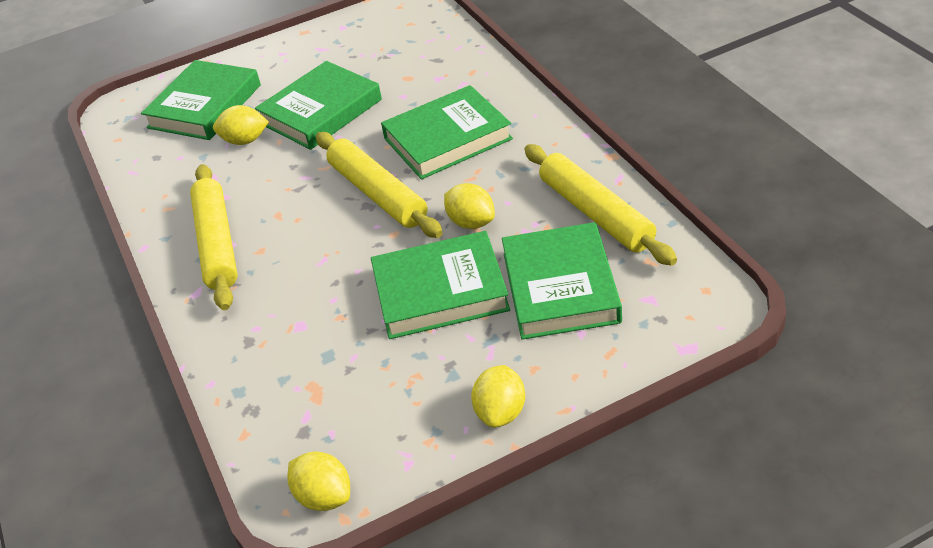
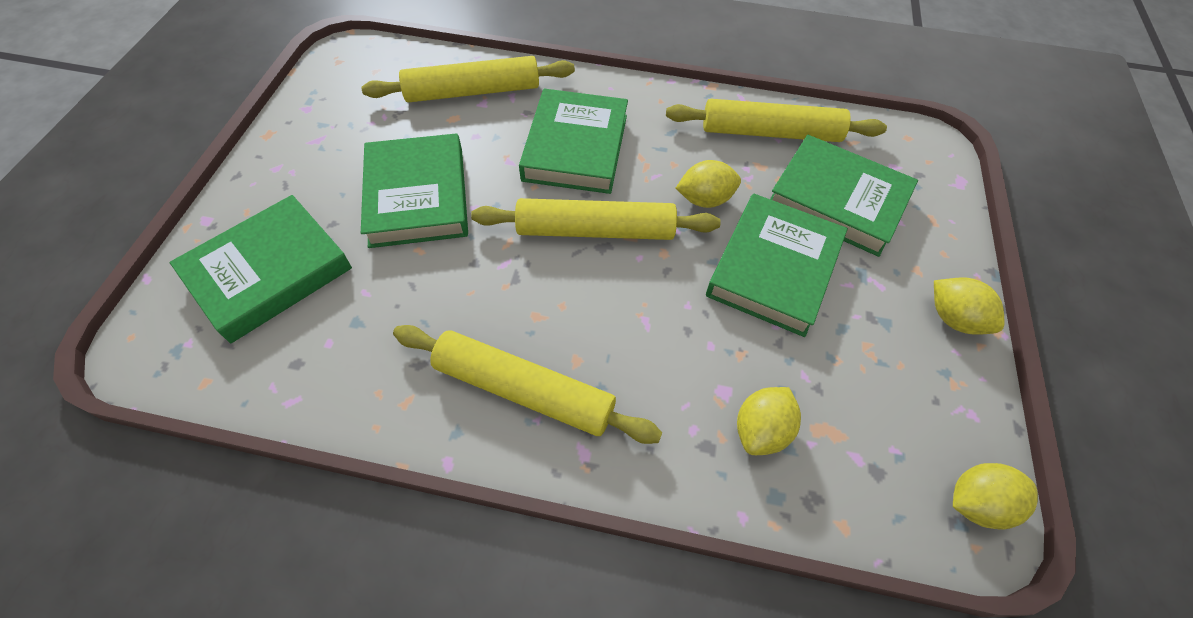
camera: 60 degrees left, 15 degrees up
(205, 106) = (269, 272): green book -> green book turned 75 degrees clockwise
(245, 141) = (380, 274): yellow lemon -> yellow lemon (761, 430)
(444, 67) = (473, 91): none -> yellow rolling pin

